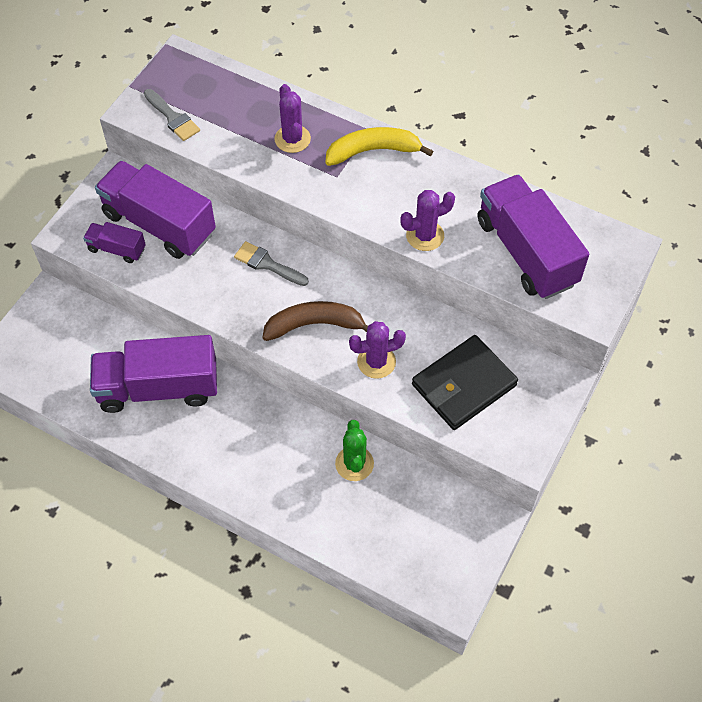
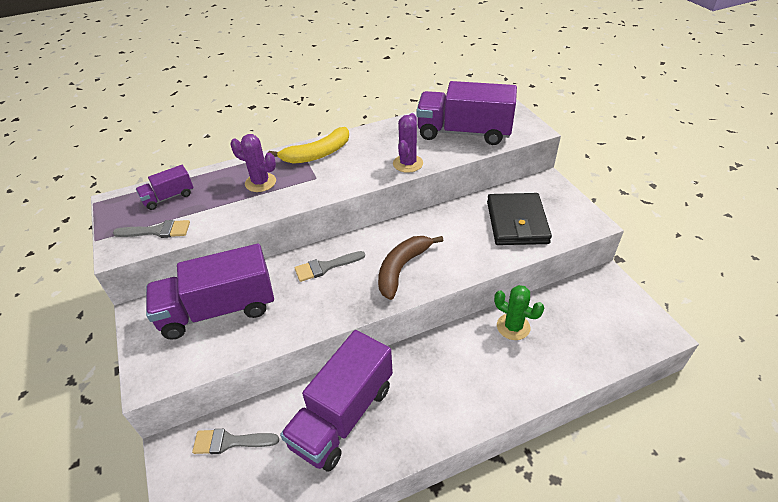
camera: 50 degrees left, 15 degrees down
(80, 328) = (230, 442): none -> grey brush
(117, 249) = (206, 351): purple truck -> purple truck (169, 197)
(373, 151) = (317, 154): yellow banana -> yellow banana turned 150 degrees counterclockwise
(376, 362) = (462, 253): purple cactus -> none

